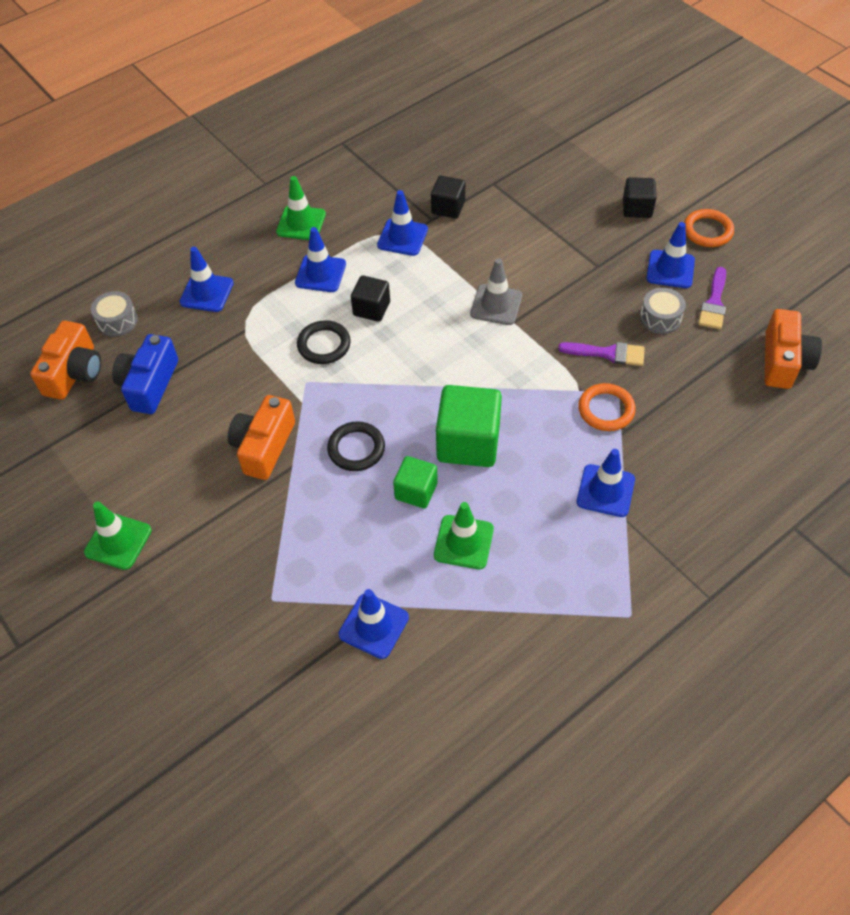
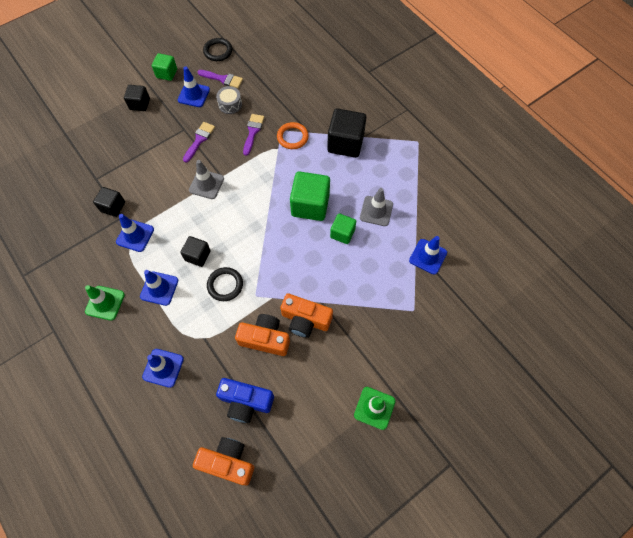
camera: 90 degrees left, 10 degrees up
(117, 321) = (180, 435): grey drum -> none
(356, 449) = (310, 265): black ring -> black ring (218, 51)
(463, 542) = (376, 211): green traffic cone -> grey traffic cone
(579, 287) = (199, 140): none -> purple brush
(605, 491) = (345, 143): blue traffic cone -> black cube
(707, 231) = (167, 73): orange ring -> green cube
(784, 361) = (268, 57): orange camera -> orange camera (265, 339)

